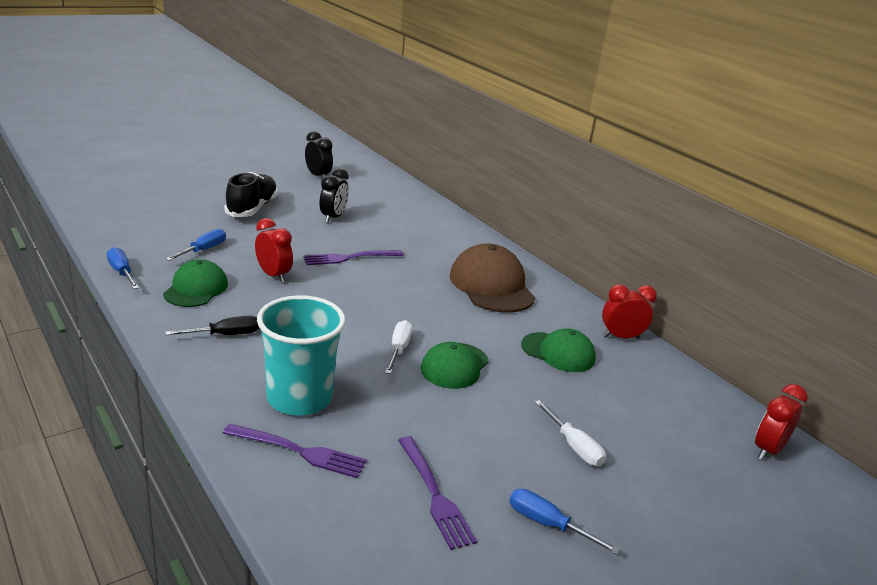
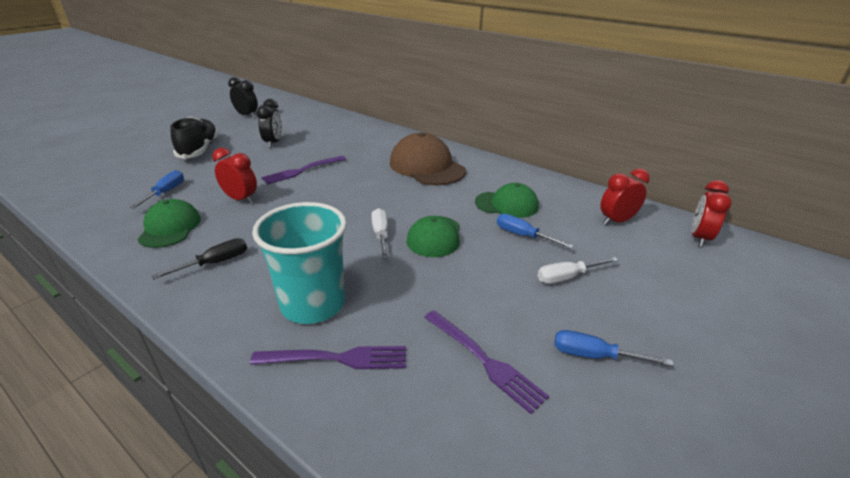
camera: 15 degrees left, 5 degrees up
(122, 272) = (87, 230): blue screwdriver -> blue screwdriver (523, 236)
(573, 446) = (567, 277): white screwdriver -> white screwdriver turned 120 degrees clockwise
(621, 337) = (543, 182): red clock -> red clock (616, 221)

